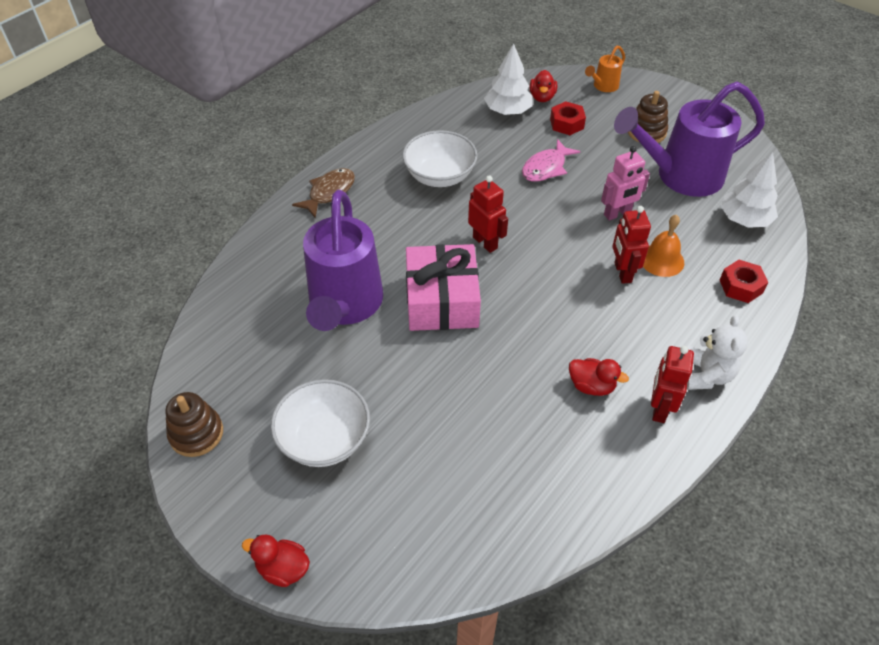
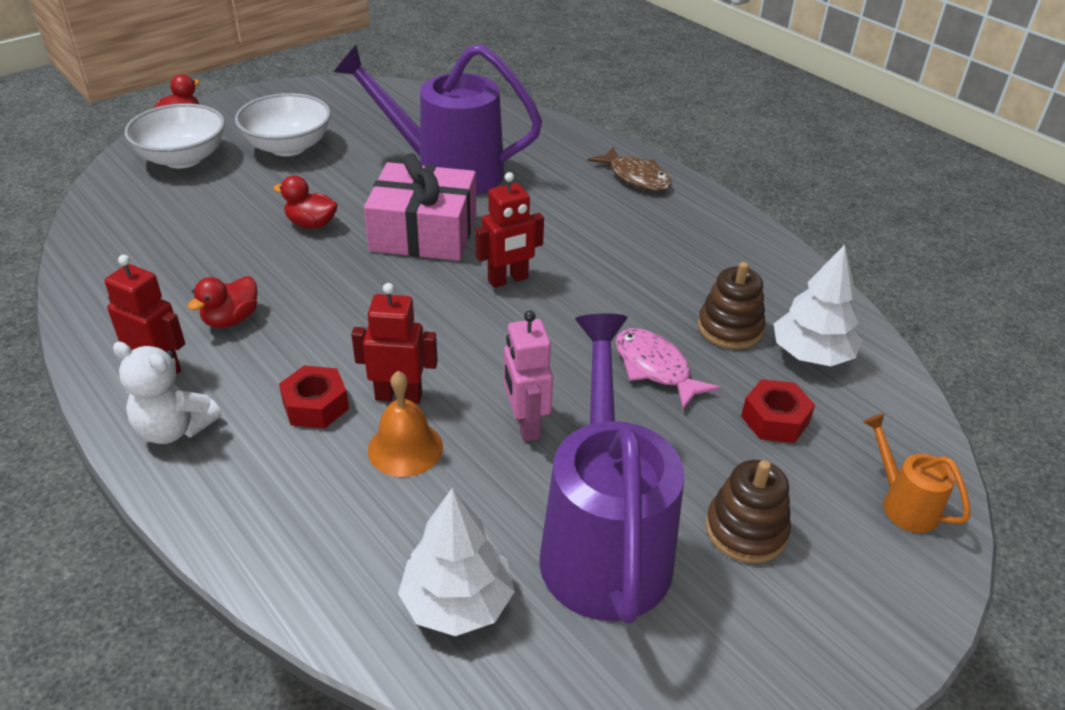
camera: 100 degrees right, 10 degrees down
(196, 433) = (337, 93): brown stacking toy -> brown stacking toy (730, 328)
(439, 176) = (652, 262): white bowl -> white bowl (183, 158)
(542, 97) = (856, 405): red duck -> red duck (311, 224)
(740, 286) = (304, 532): red nut -> red nut (316, 405)

